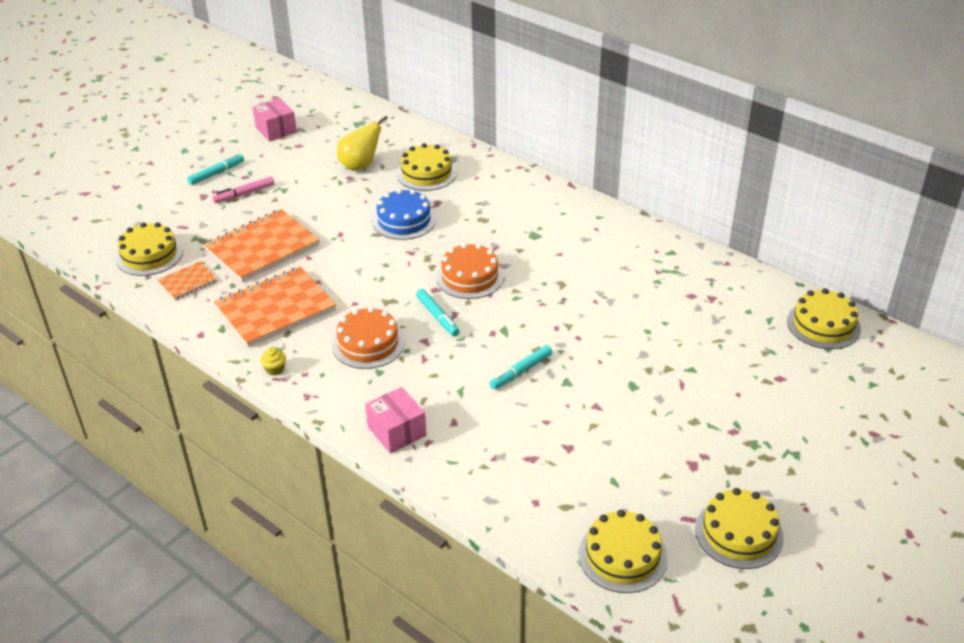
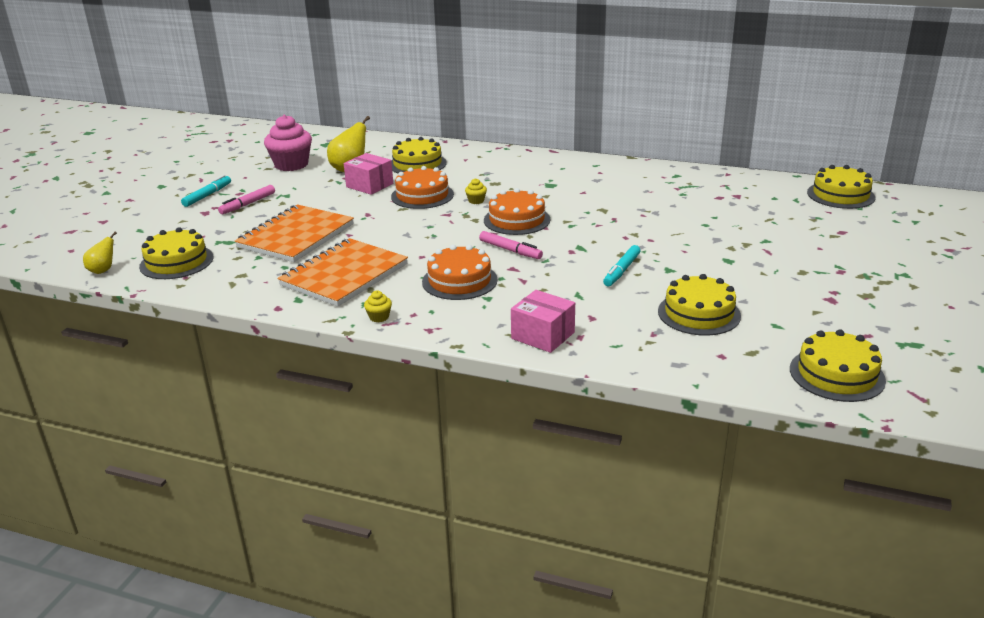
camera: 20 degrees left, 10 degrees down
(88, 250) = (103, 270): none -> yellow pear
(188, 282) = (234, 273): orange notebook -> none
(276, 130) = (247, 159): pink box -> pink box (369, 185)
(311, 147) = (291, 165): none -> pink cupcake
(404, 220) = (422, 195): blue cake -> orange cake
(437, 317) = (510, 250): turquoise marker -> pink marker
(449, 240) = (476, 201): none -> yellow cupcake
(739, 533) = (916, 335): yellow cake -> yellow cake (699, 313)

